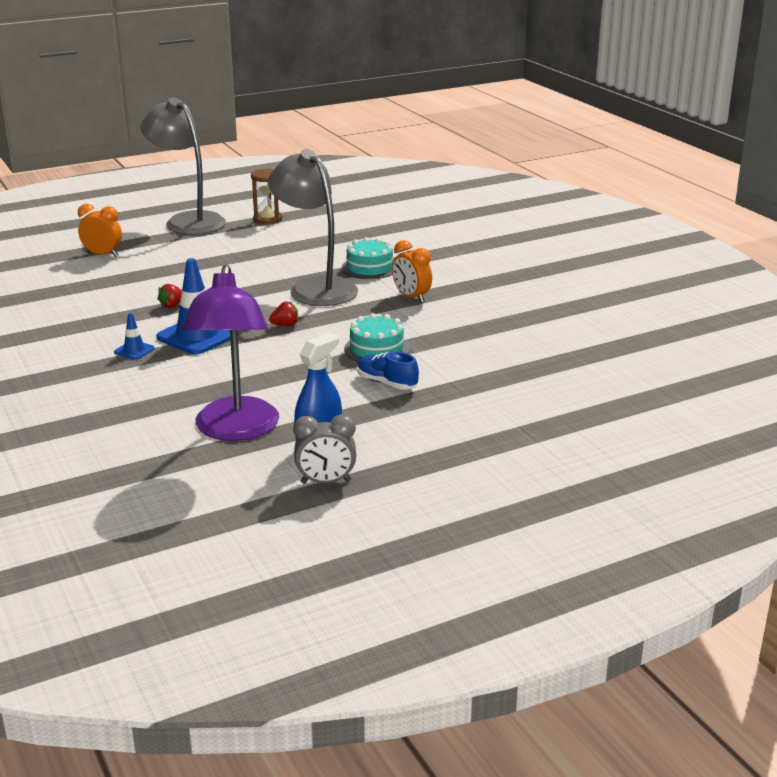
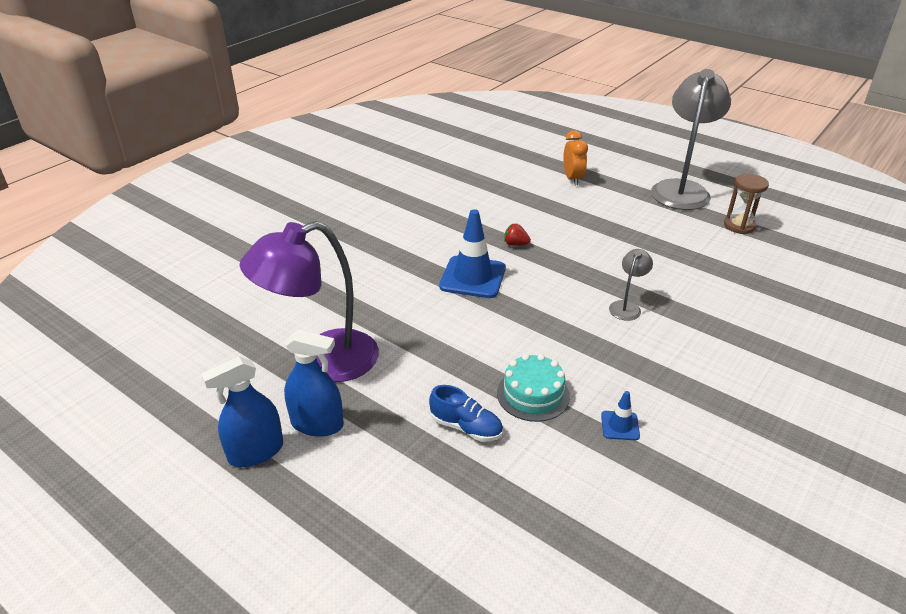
camera: 65 degrees right, 10 degrees up
(134, 350) = (424, 257): blue traffic cone -> blue traffic cone (620, 425)
(285, 325) = (533, 317): red strawberry -> none
(315, 287) = (627, 306): grey lamp -> grey lamp, size x0.44
(326, 482) = (256, 452): grey clock -> blue spray bottle
(369, 268) = (708, 325): turquoise cake -> none
(386, 383) = (466, 427): blue shoe -> blue shoe turned 105 degrees clockwise
(411, 297) = (671, 379): orange clock -> none

